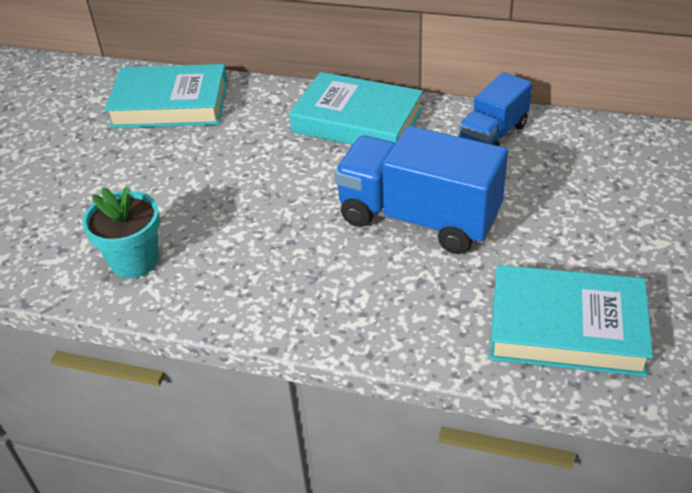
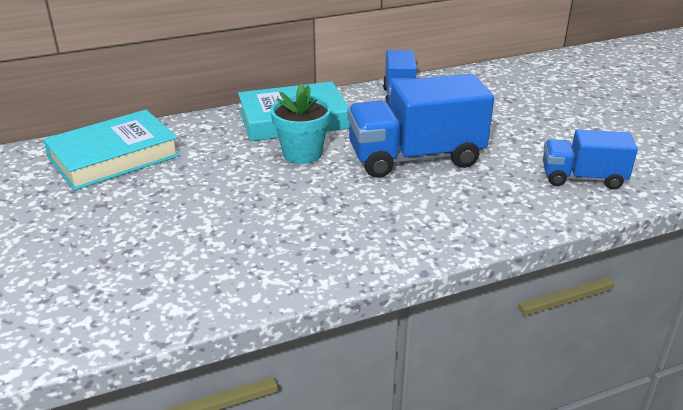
camera: 40 degrees left, 10 degrees down
(134, 260) = (229, 268): turquoise flower pot -> turquoise flower pot (302, 154)
(566, 328) = (582, 178): turquoise book -> blue truck

